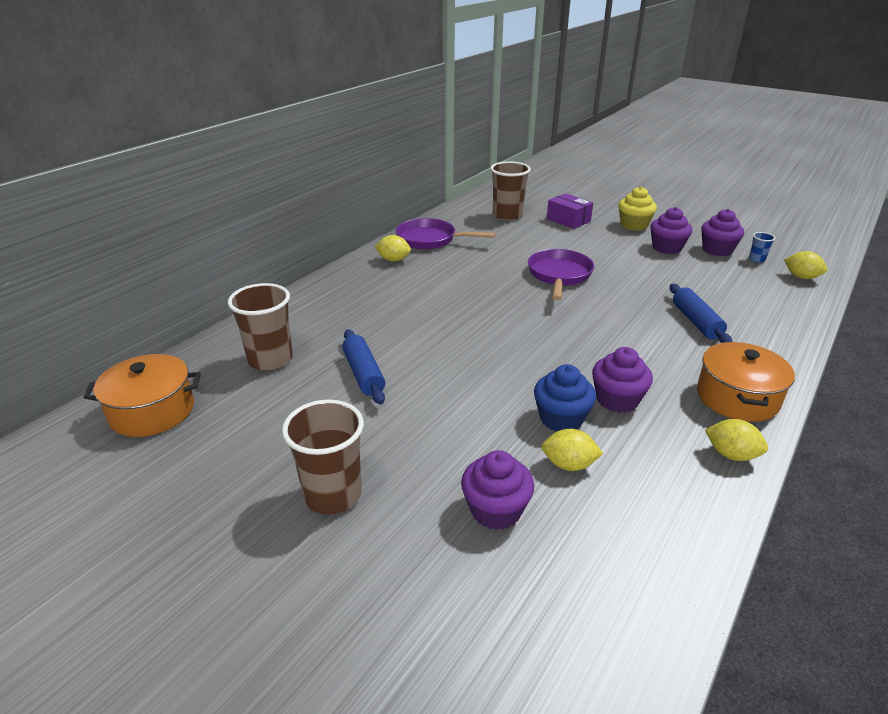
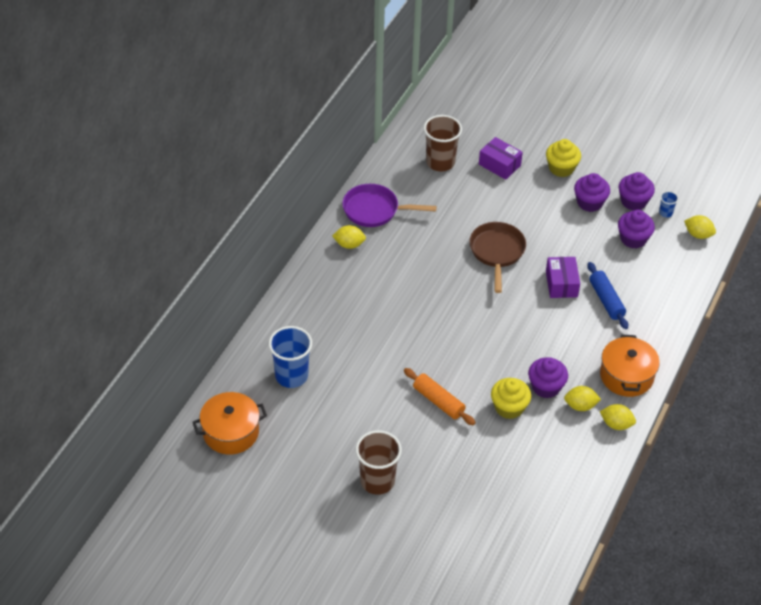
camera: 10 degrees left, 15 degrees up
(270, 360) = (291, 376): brown cup -> blue cup
(363, 374) = (365, 382): blue rolling pin -> none
(458, 402) = (438, 401): none -> orange rolling pin
(495, 510) = (476, 480): purple cupcake -> purple cupcake (633, 239)
(559, 275) = (497, 252): purple pan -> brown pan
(561, 418) = (509, 407): blue cupcake -> yellow cupcake
(569, 465) = (516, 443): yellow lemon -> yellow lemon (580, 406)
(637, 304) = (561, 284): none -> purple box

